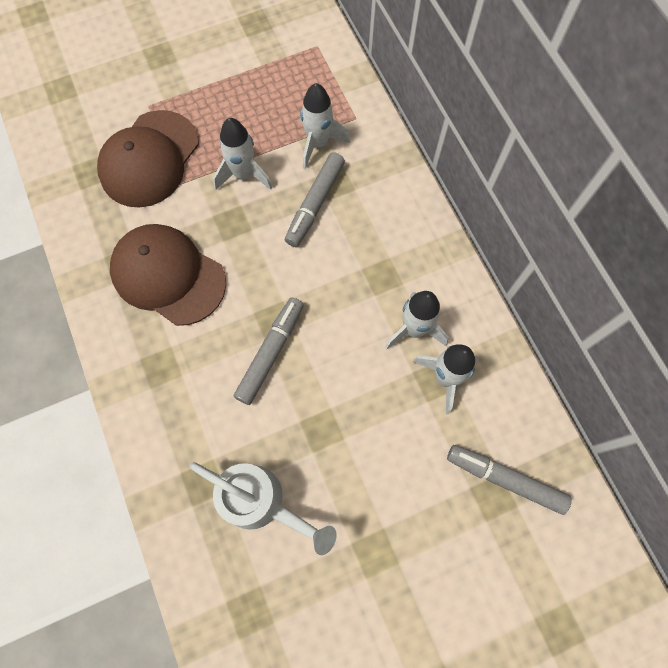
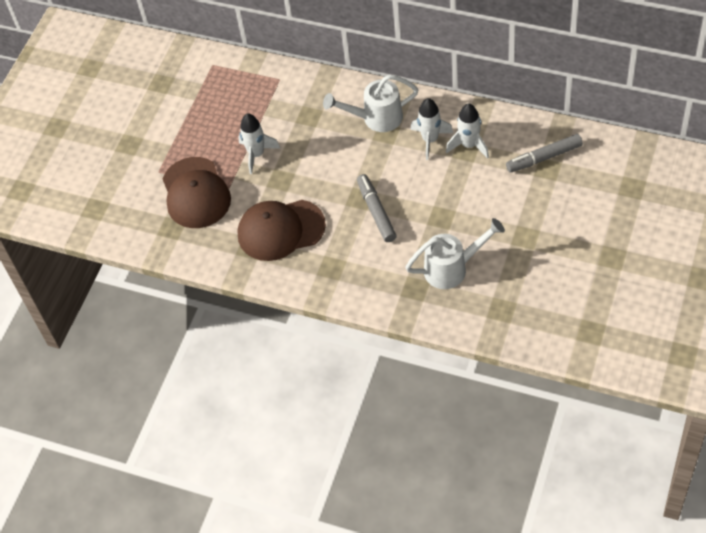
camera: 40 degrees left, 15 degrees down
(315, 204) = (311, 134): grey marker -> none
(318, 143) = (276, 107): white rocket -> none
(392, 250) = (376, 118): none -> white watering can

